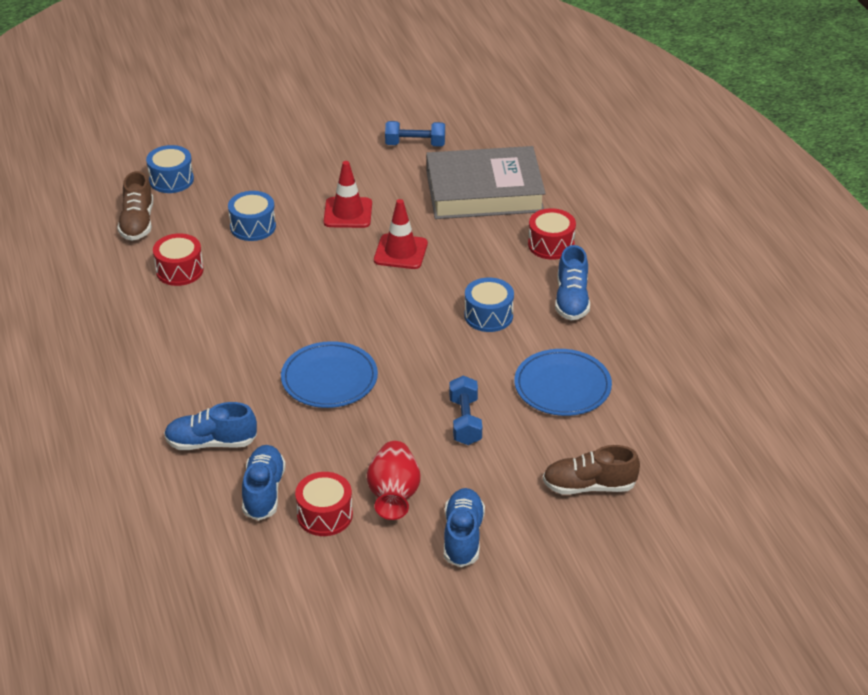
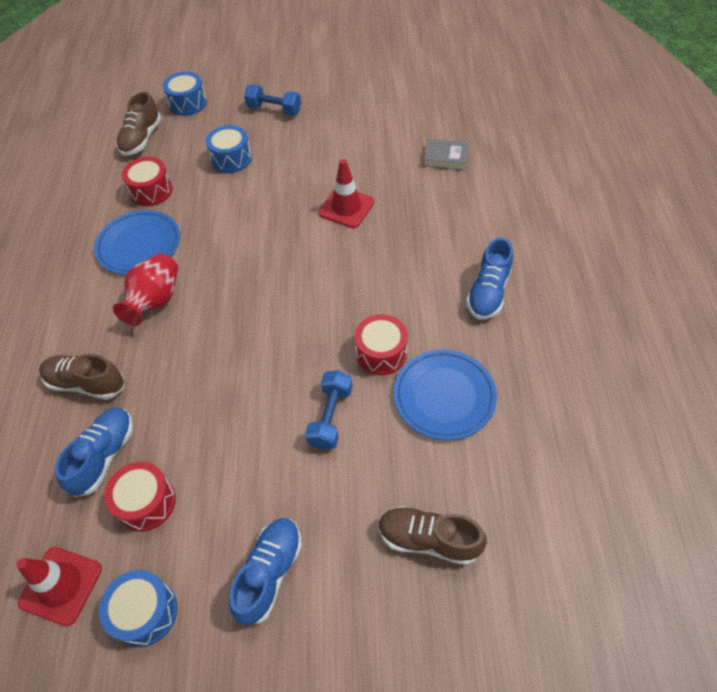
camera: 20 degrees right, 15 degrees up
(211, 443) = (86, 383): blue shoe -> brown shoe
(329, 378) = (224, 334): blue plate -> blue plate (139, 245)
(348, 213) = (317, 159): red traffic cone -> red traffic cone (61, 585)
(394, 495) = (223, 495): red vase -> red vase (155, 301)
(415, 144) = (402, 102): blue dumbbell -> blue dumbbell (274, 110)
(484, 191) = (446, 158): grey book -> grey book, size x0.41
(488, 316) = (400, 294): blue drum -> blue drum (145, 612)
(551, 245) = (488, 226): red drum -> red drum (381, 353)

